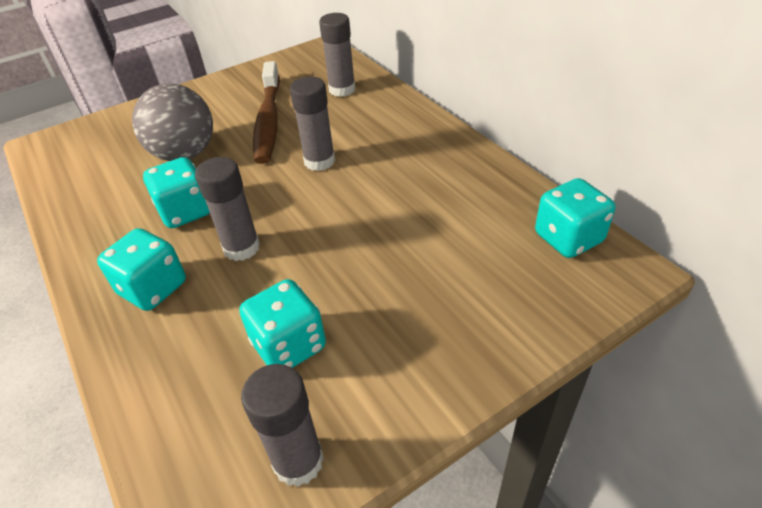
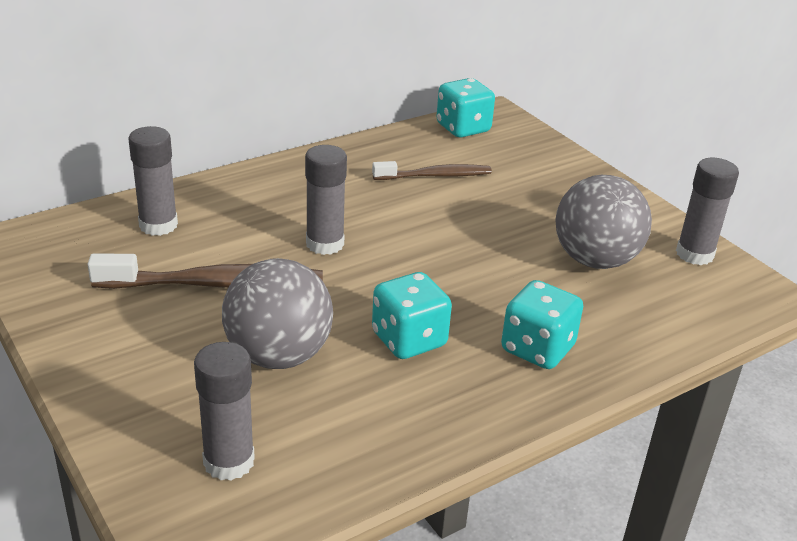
camera: 95 degrees left, 10 degrees down
(241, 248) = (473, 293): grey glue stick -> grey glue stick (229, 461)
(289, 345) = (595, 260): turquoise dice -> grey ball
(447, 219) = (435, 176): none -> brown toothbrush

